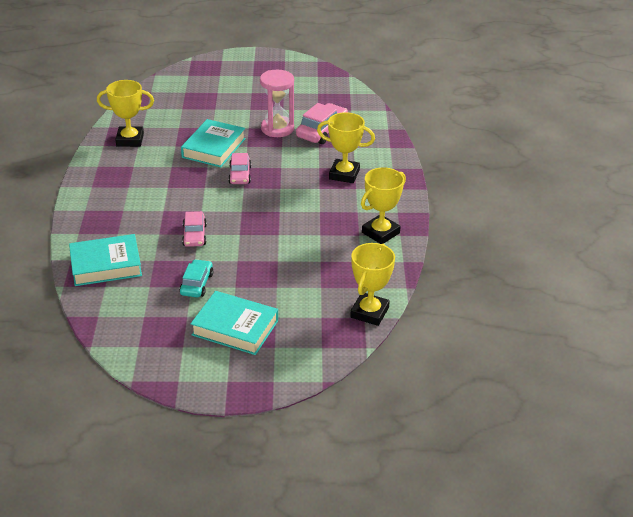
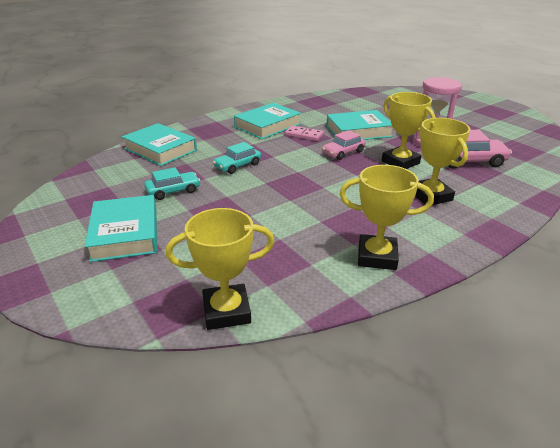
camera: 55 degrees right, 5 degrees down
(130, 140) = (316, 105): yellow trophy -> yellow trophy (400, 162)
(137, 187) = (267, 125): none -> turquoise book
(183, 177) = (304, 135): none -> pink domino
(194, 235) = (237, 165): pink car -> turquoise car

